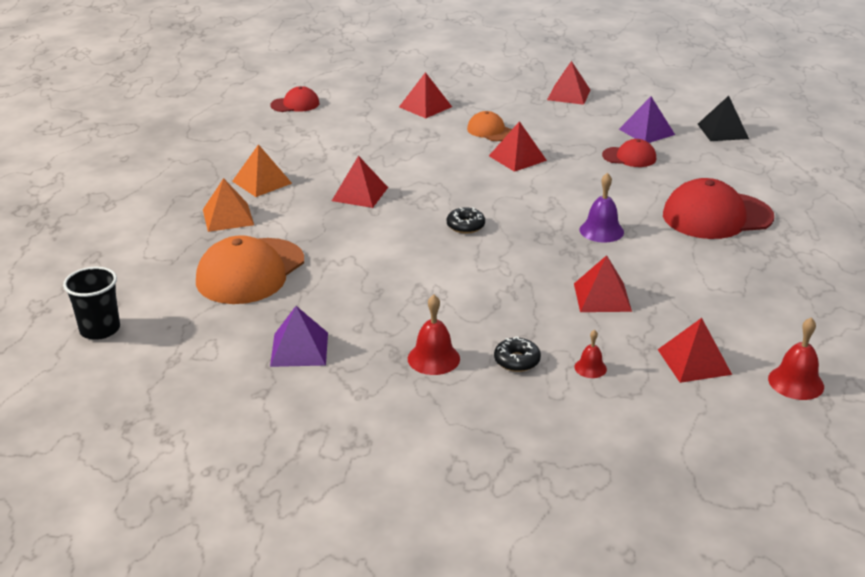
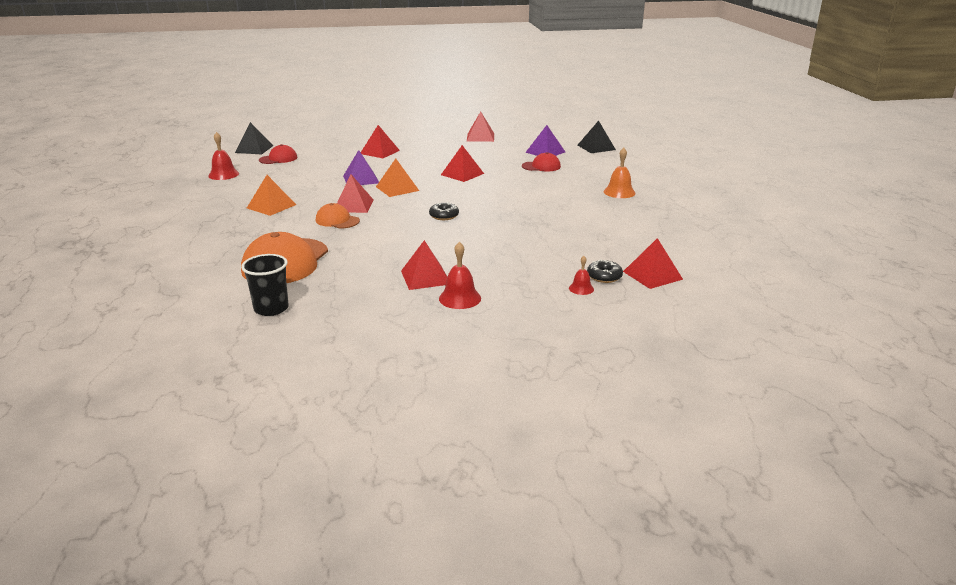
camera: 15 degrees left, 5 degrees down
(100, 329) = (168, 315): black cup -> black cup (271, 308)
(228, 217) = (252, 230): orange pyramid -> orange pyramid (397, 188)
(271, 84) = (254, 149): none -> black pyramid
(299, 349) = (348, 306): purple pyramid -> purple pyramid (361, 179)
(490, 131) = (434, 161): orange cap -> orange cap (337, 220)
(517, 361) = (524, 291): black donut -> black donut (604, 276)
(601, 231) = (544, 208): purple bell -> none
(602, 297) = (566, 246): red pyramid -> red pyramid (425, 277)
(717, 216) = (619, 192): red cap -> orange bell
(796, 382) = (728, 278): red bell -> red bell (223, 174)

